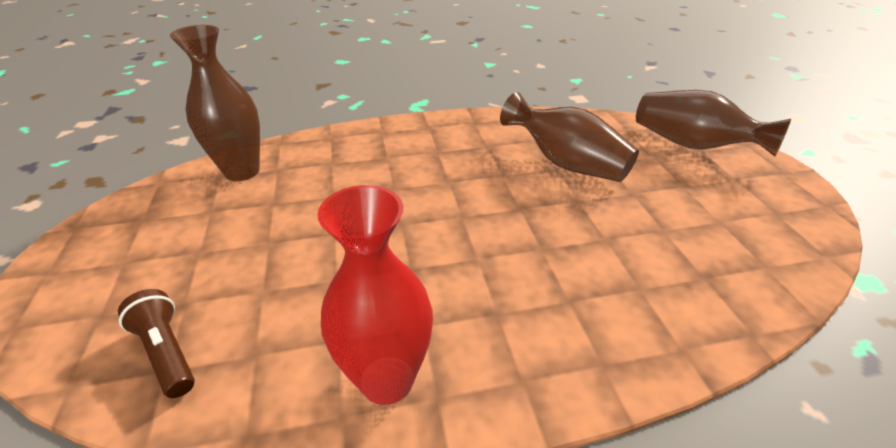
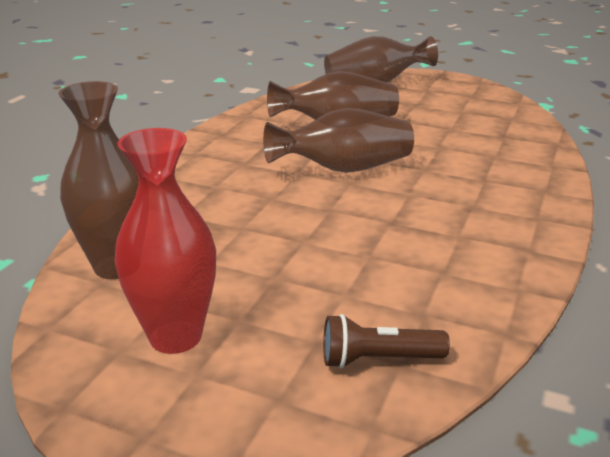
camera: 55 degrees left, 10 degrees down
(387, 380) = (499, 263): red vase -> red vase (175, 336)
(483, 201) = (344, 169): none -> brown vase

